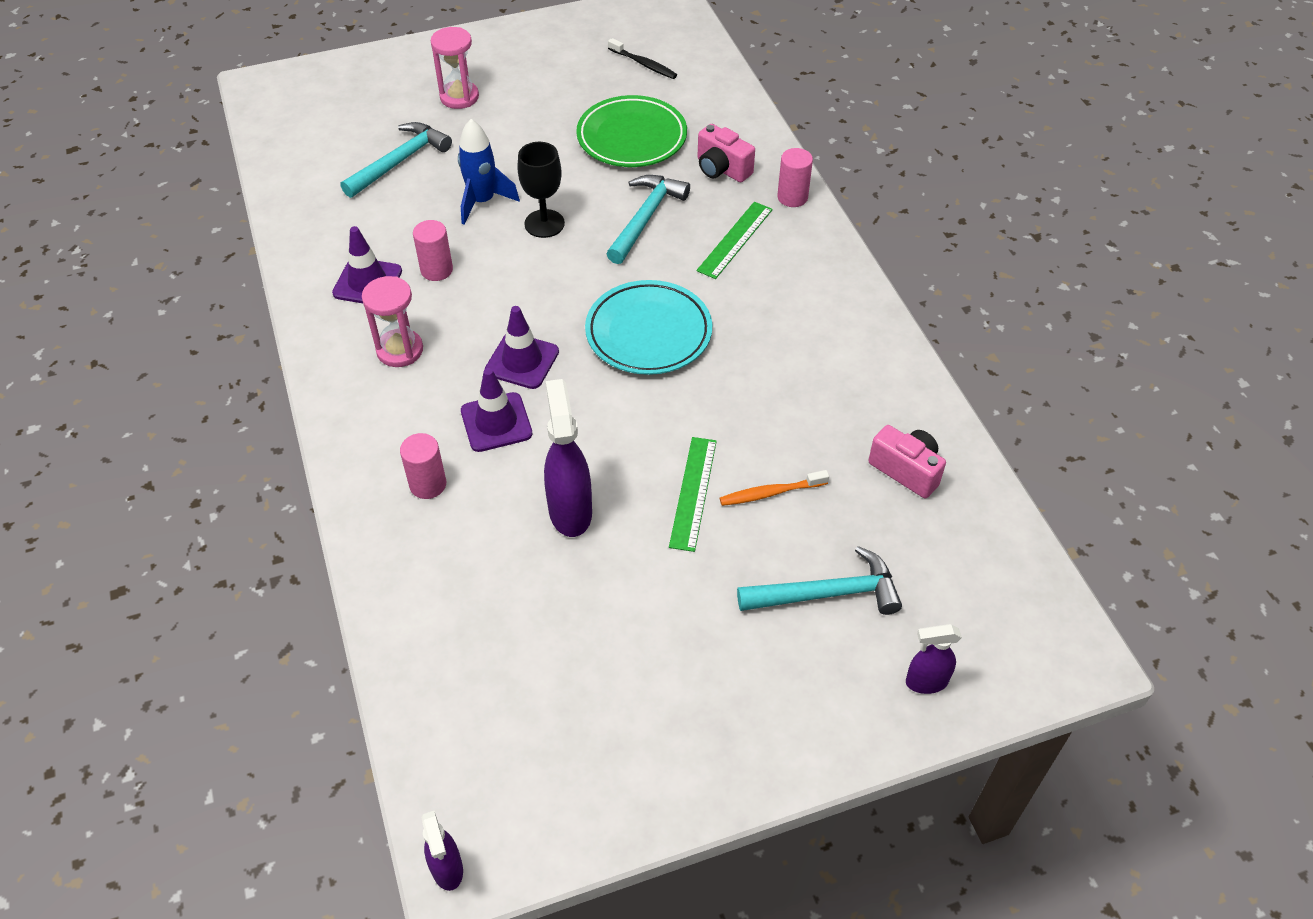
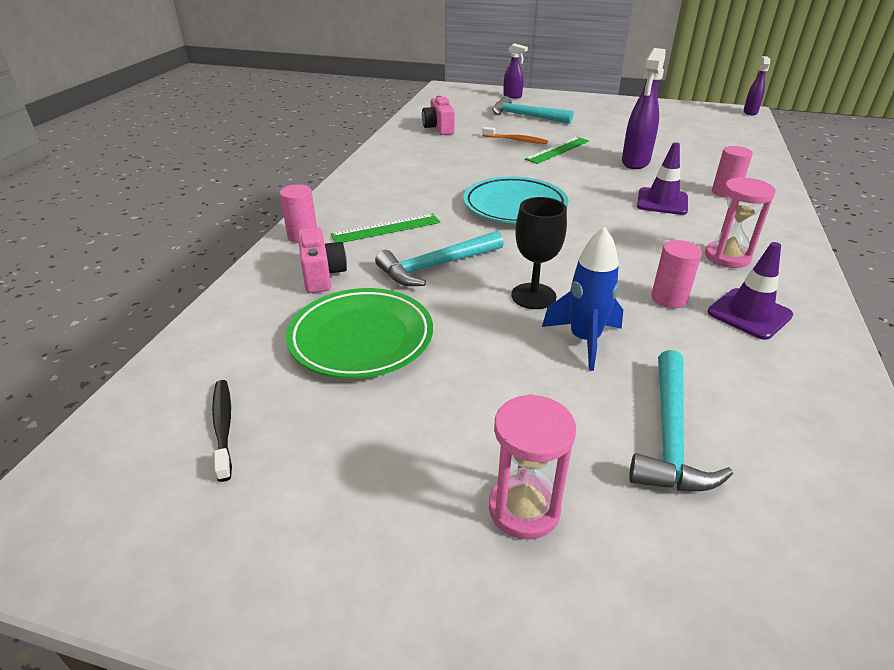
camera: 145 degrees left, 15 degrees down
(400, 161) = (670, 435): turquoise hammer -> turquoise hammer turned 60 degrees counterclockwise
(522, 361) = (623, 221): purple traffic cone -> none

